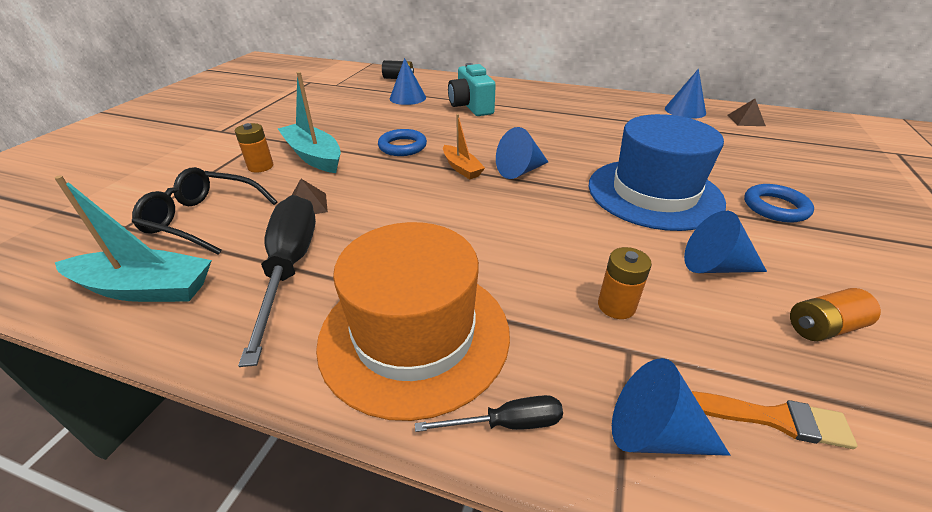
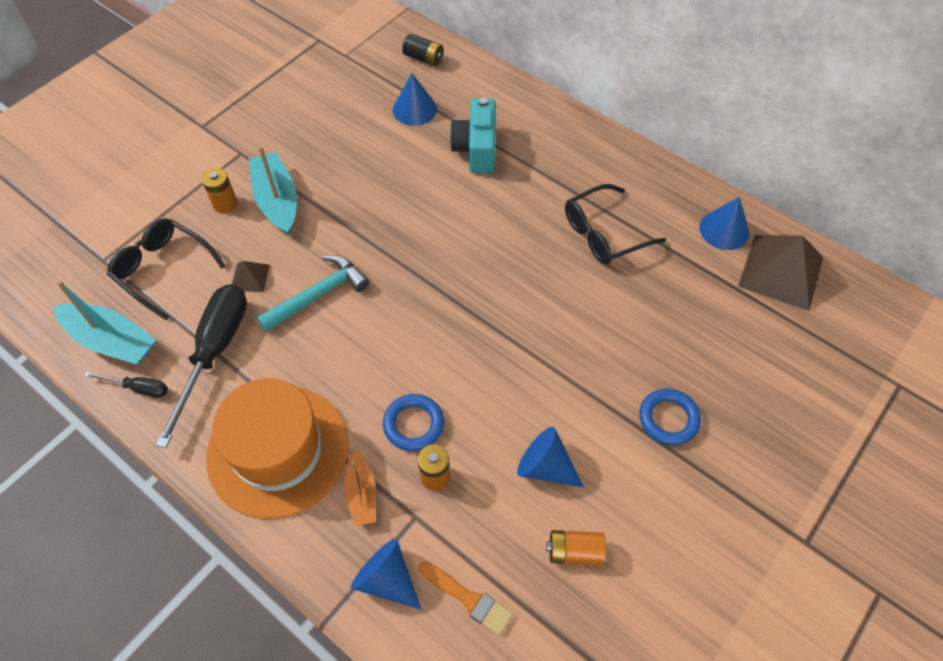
camera: 20 degrees right, 20 degrees up
(388, 202) = (319, 294): none -> turquoise hammer
(402, 146) = (367, 209): blue ring -> blue ring (413, 424)
(461, 168) = (407, 264): orange boat -> orange boat (361, 494)
(507, 423) = (303, 539): black screwdriver -> black screwdriver (138, 388)
(520, 171) = (461, 286): blue cone -> none
(605, 126) = (603, 234): none -> black glasses
(654, 193) = (568, 361): blue hat -> none
(746, 120) = (781, 271): brown pyramid -> brown pyramid, size x2.11

